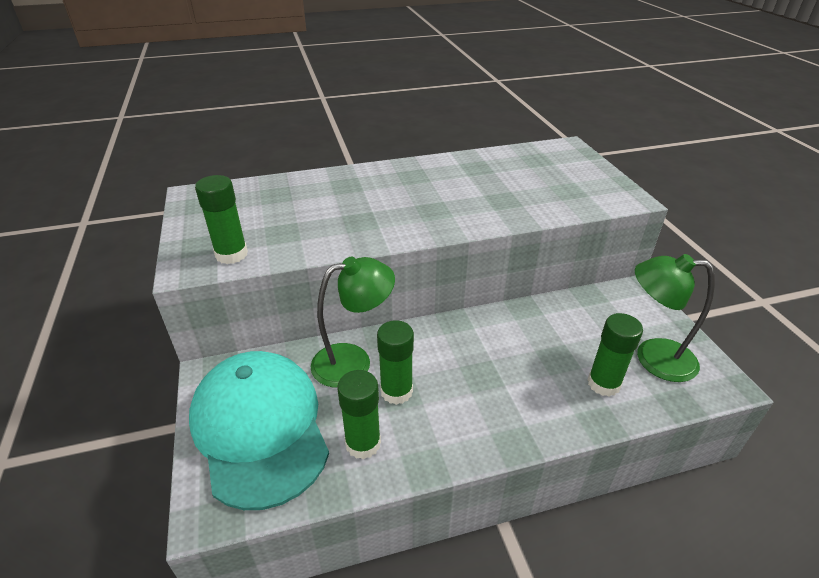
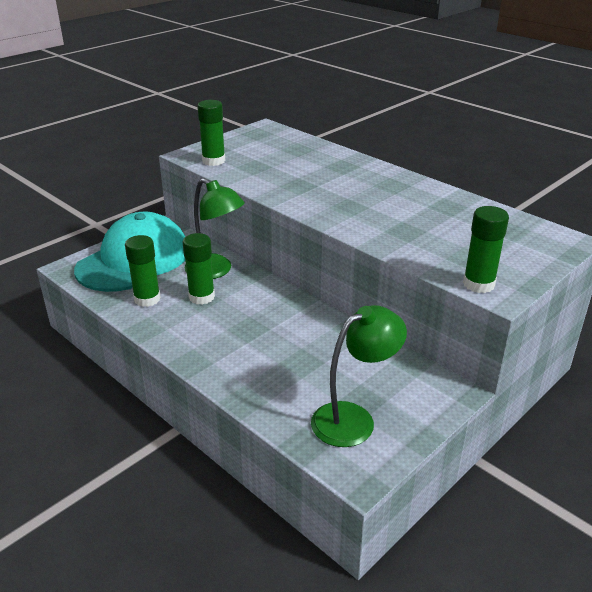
camera: 60 degrees right, 5 degrees down
(603, 384) = (292, 394): green glue stick -> green glue stick (478, 284)
(653, 358) = (354, 419): green lamp -> green lamp turned 75 degrees clockwise

